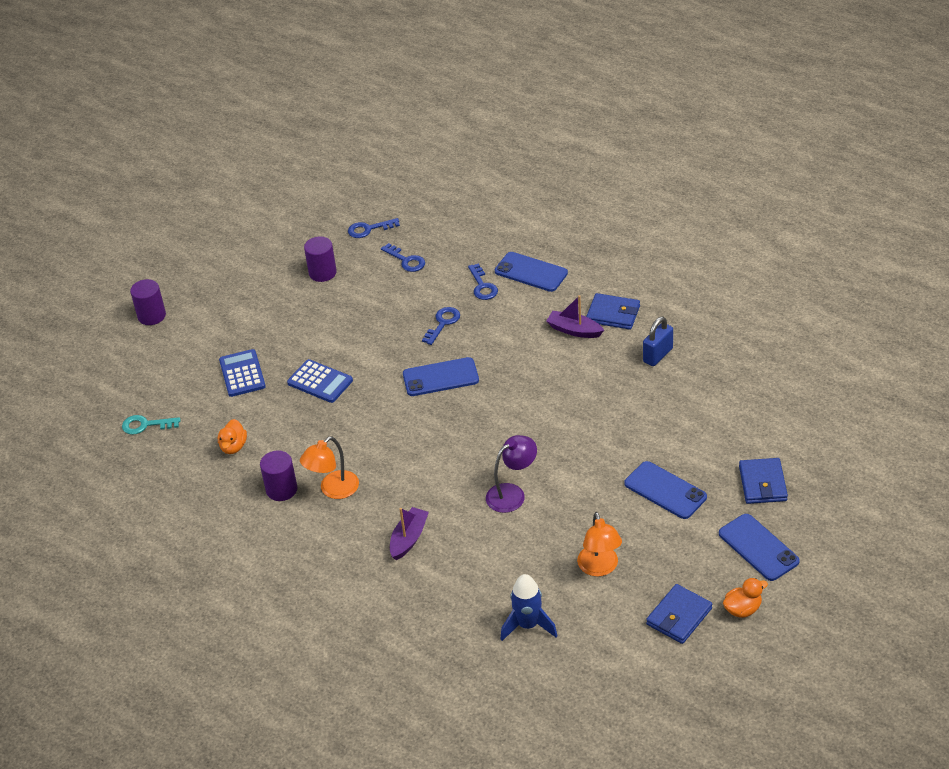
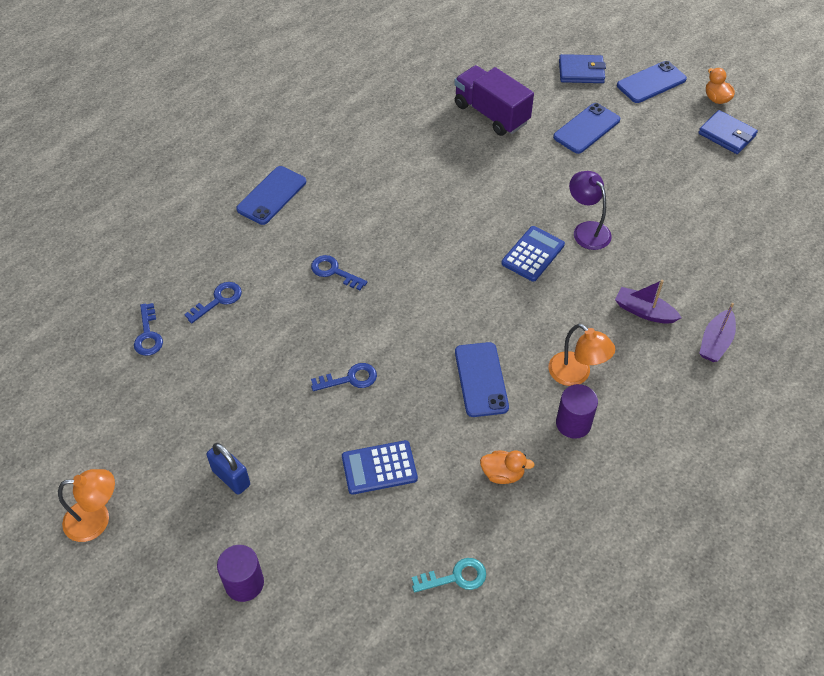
camera: 90 degrees left, 10 degrees up
(146, 425) = (455, 577): turquoise key -> turquoise key turned 105 degrees counterclockwise
(320, 382) = (407, 386): blue calculator -> blue calculator (533, 254)
(322, 273) = (215, 383): purple cylinder -> none
(440, 377) = (418, 277): blue phone -> blue phone (481, 379)
(482, 286) = (282, 235): blue key -> blue key (350, 379)
(528, 625) = (745, 229): blue rocket -> none
(574, 330) = (369, 169): purple boat -> purple boat (715, 342)
(599, 568) = (676, 177): orange lamp -> orange lamp (96, 519)
(613, 314) = (352, 140): blue wallet -> none
(658, 355) = (415, 116): blue padlock -> blue padlock (231, 477)
(673, 412) = (491, 114): none -> purple truck

